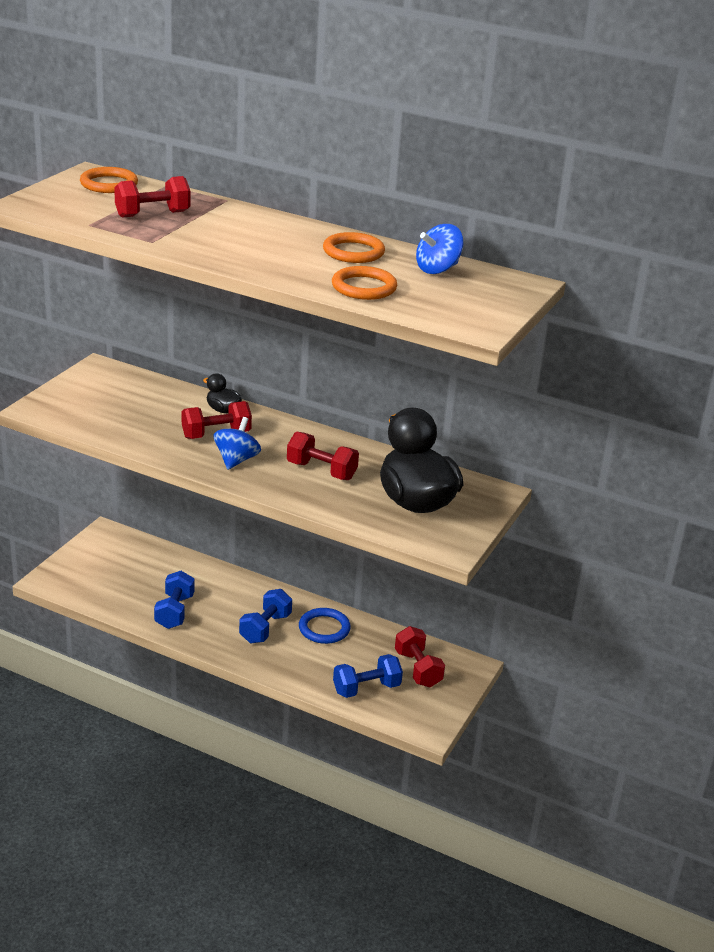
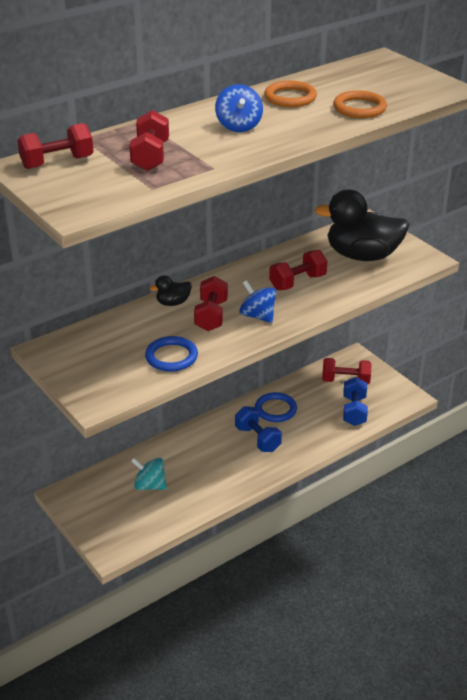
camera: 60 degrees left, 5 degrees up
(109, 184) = (57, 162): orange ring -> red dumbbell
(130, 429) = (171, 357): none -> blue ring
(148, 578) = (150, 485): none -> turquoise spinning top
(174, 612) = (206, 482): blue dumbbell -> none
(437, 269) = (341, 78): blue spinning top -> blue spinning top (238, 126)

